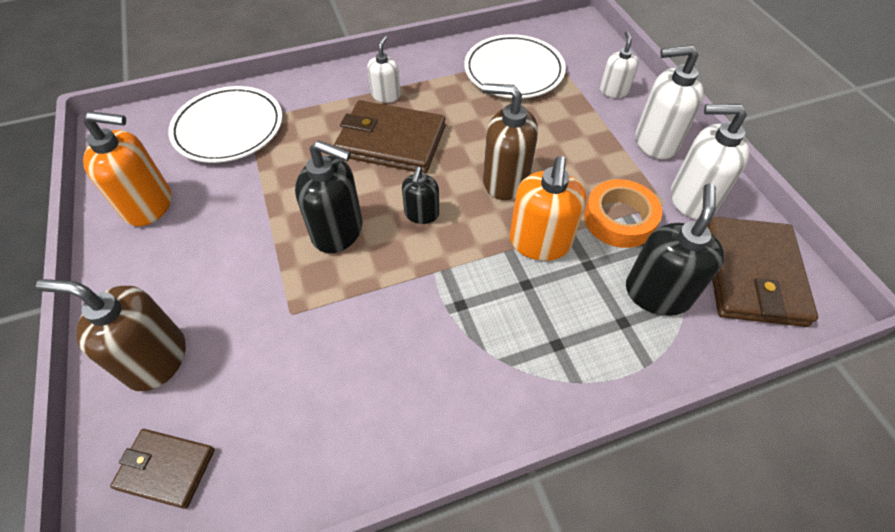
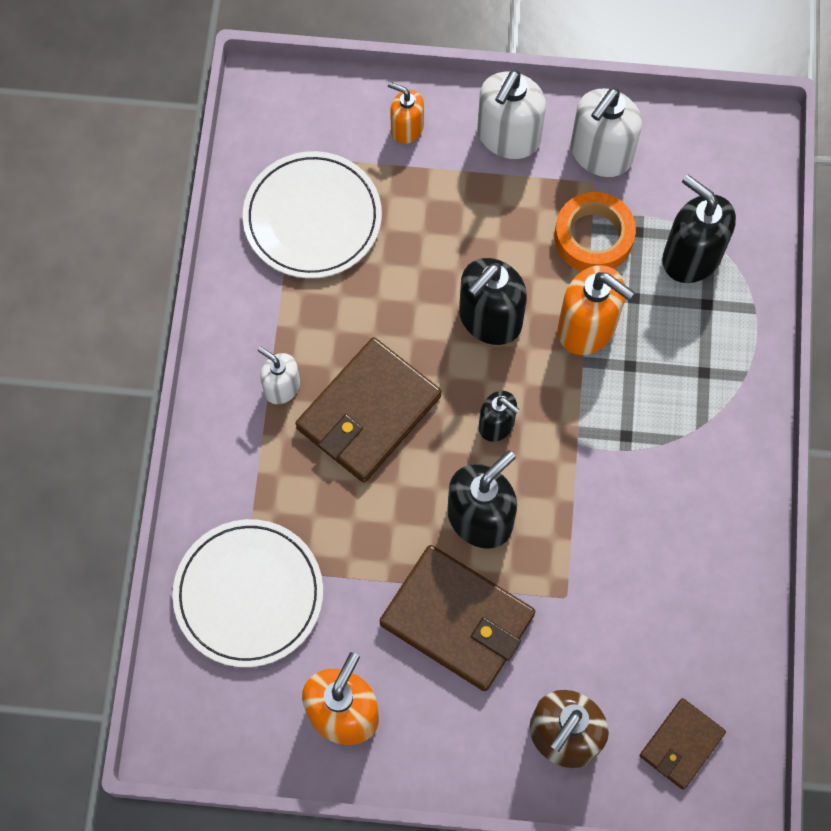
camera: 65 degrees left, 15 degrees up
(505, 180) = (489, 319): brown soap dispenser -> black soap dispenser
(613, 90) = (407, 128): white soap dispenser -> orange soap dispenser
(752, 274) = (708, 163): brown wallet -> brown wallet (457, 619)

